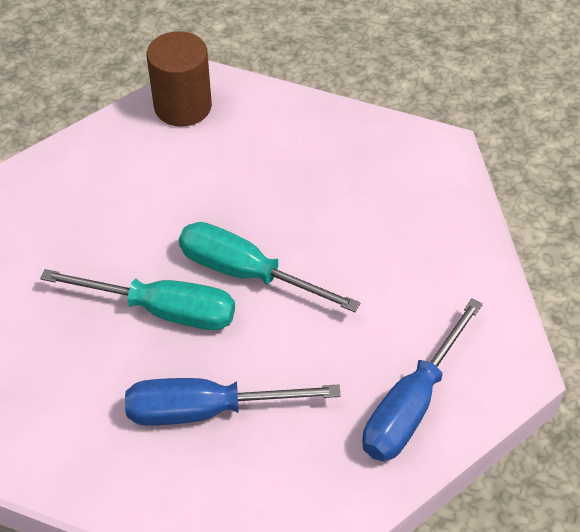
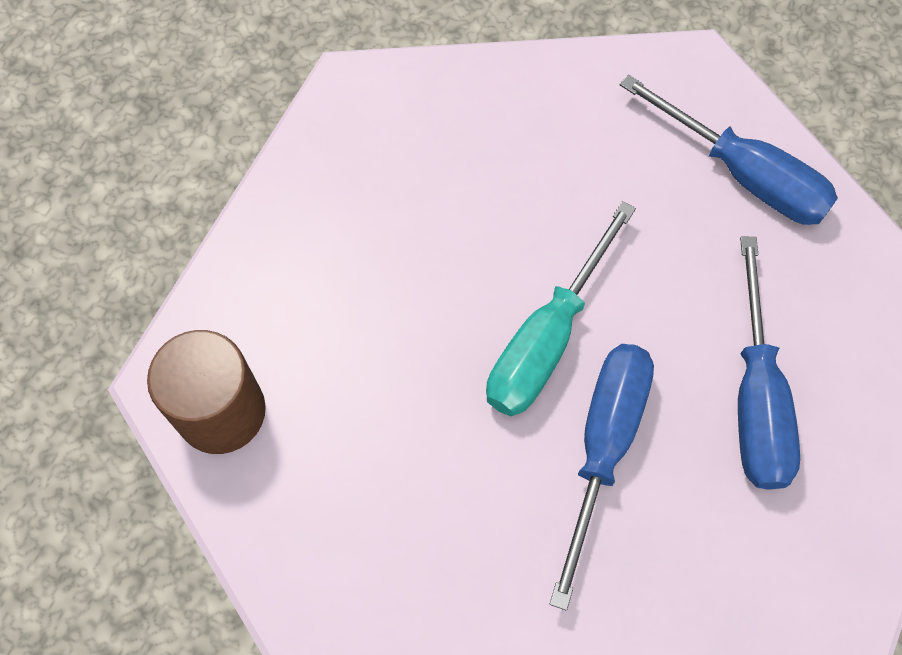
camera: 85 degrees left, 15 degrees up
(163, 310) = (603, 447): turquoise screwdriver -> blue screwdriver

